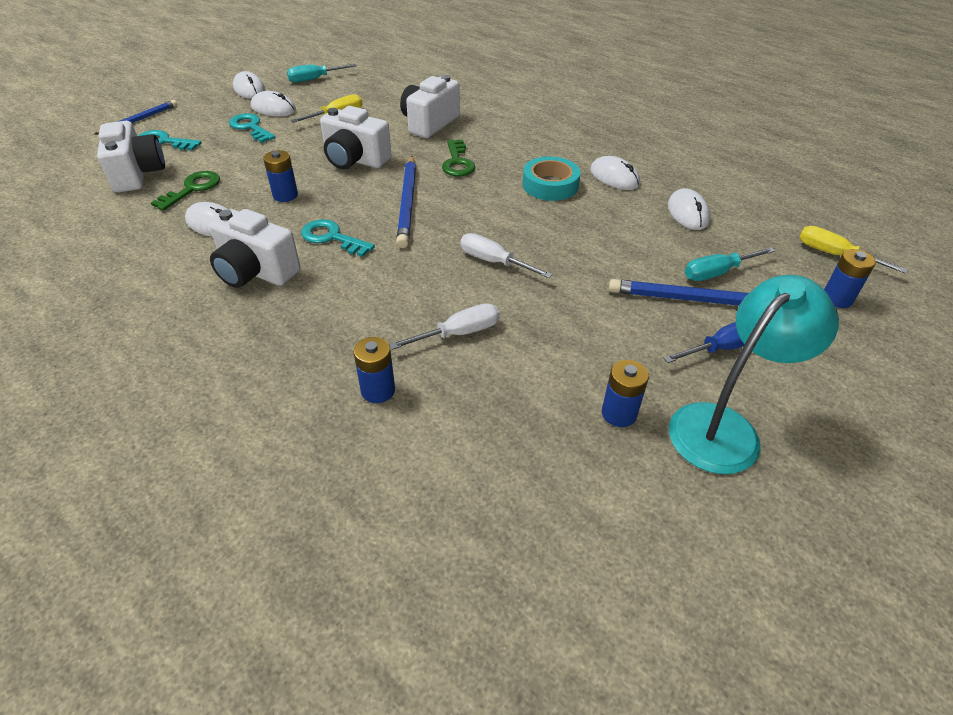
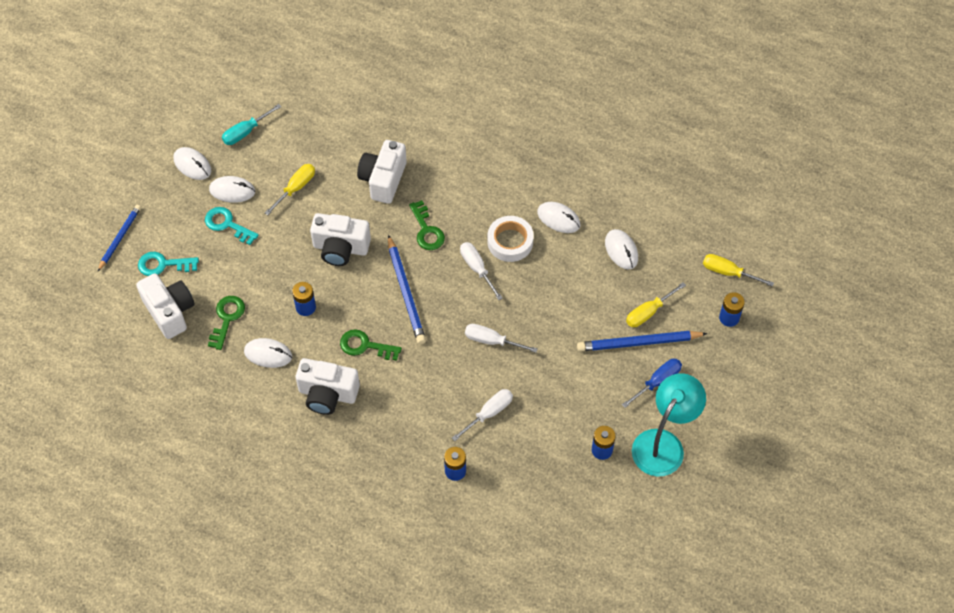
camera: 15 degrees left, 15 degrees up
(332, 238) = (365, 346): turquoise key -> green key
(502, 199) = (477, 269): none -> white screwdriver
(550, 185) = (510, 242): turquoise tape -> white tape
(717, 272) = (649, 312): turquoise screwdriver -> yellow screwdriver

